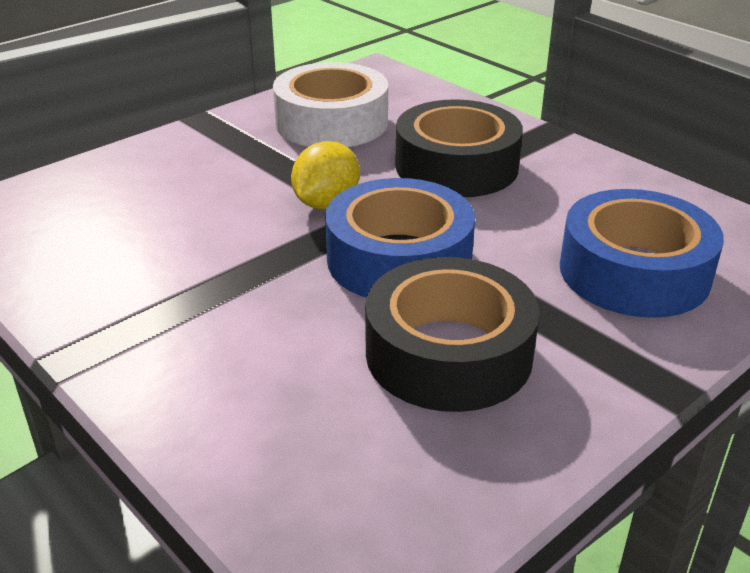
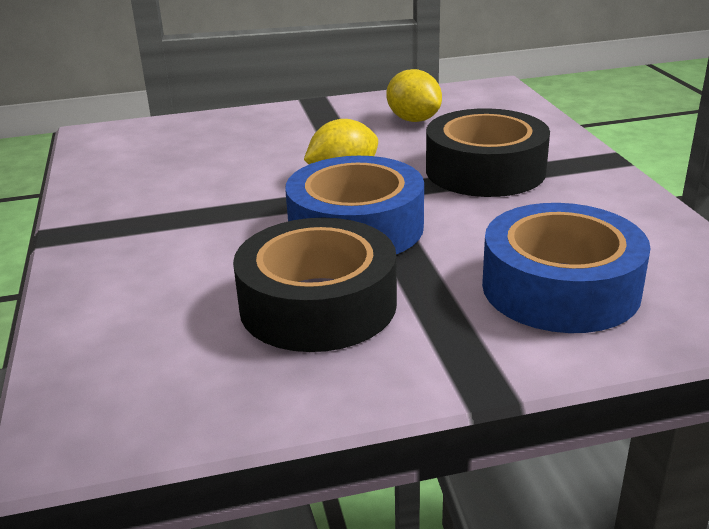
camera: 30 degrees right, 5 degrees down
(331, 122) = (413, 120): white tape -> yellow lemon

